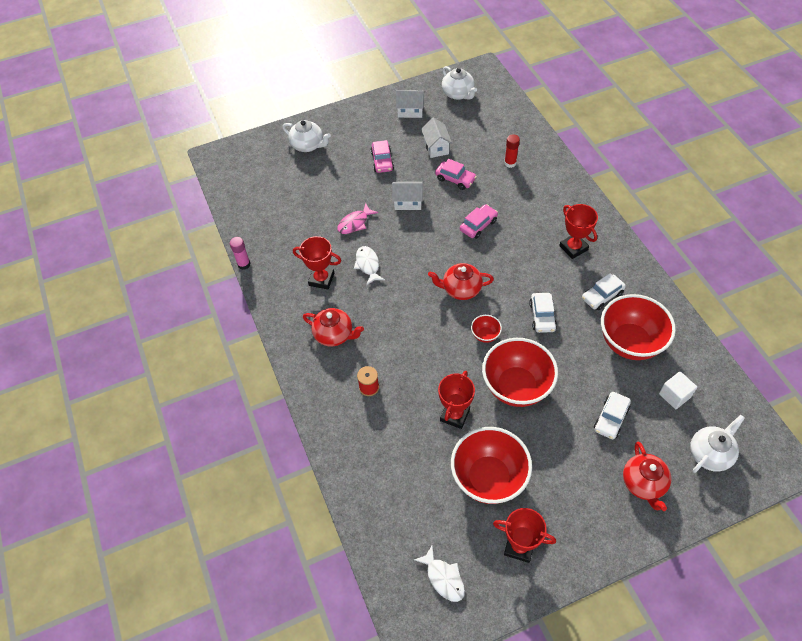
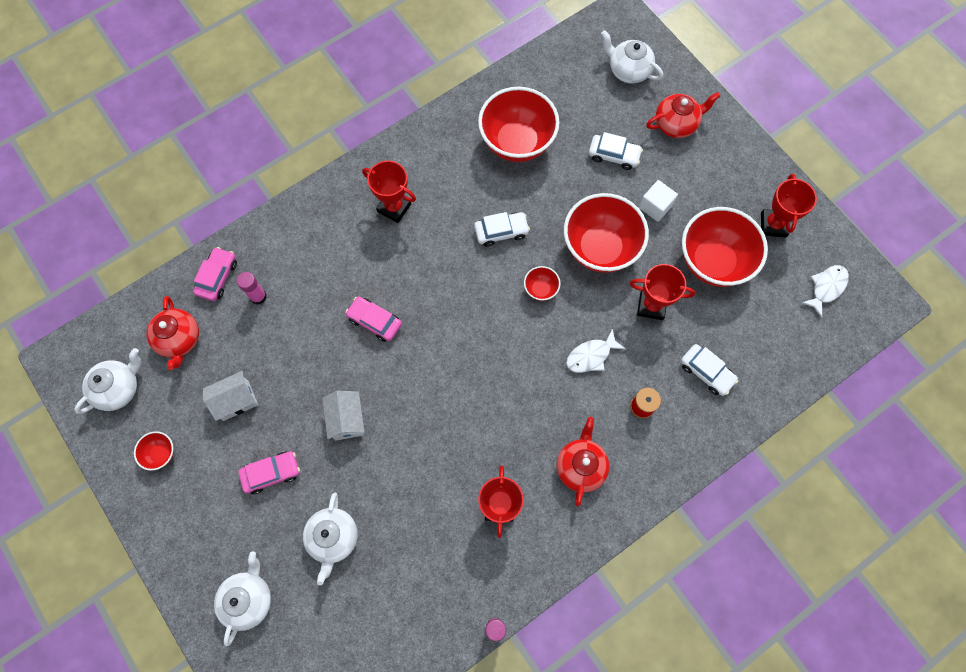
camera: 105 degrees left, 15 degrees up
(330, 188) = (333, 538): none -> white teapot
(355, 223) = (395, 485): pink fish -> none
(368, 265) = (464, 450): white fish -> white fish (591, 356)
(410, 111) = (161, 453): white house -> red bowl
(455, 179) = (296, 363): pink car -> pink car (217, 277)
(461, 289) = (481, 326): red teapot -> red teapot (179, 339)
(510, 163) = (258, 296): red glue stick -> pink glue stick
(573, 248) = (394, 207): red trophy -> red trophy turned 75 degrees clockwise
(602, 296) = (459, 173): white car -> white car (706, 372)
(674, 395) = (572, 100): white cube -> white cube (655, 206)

